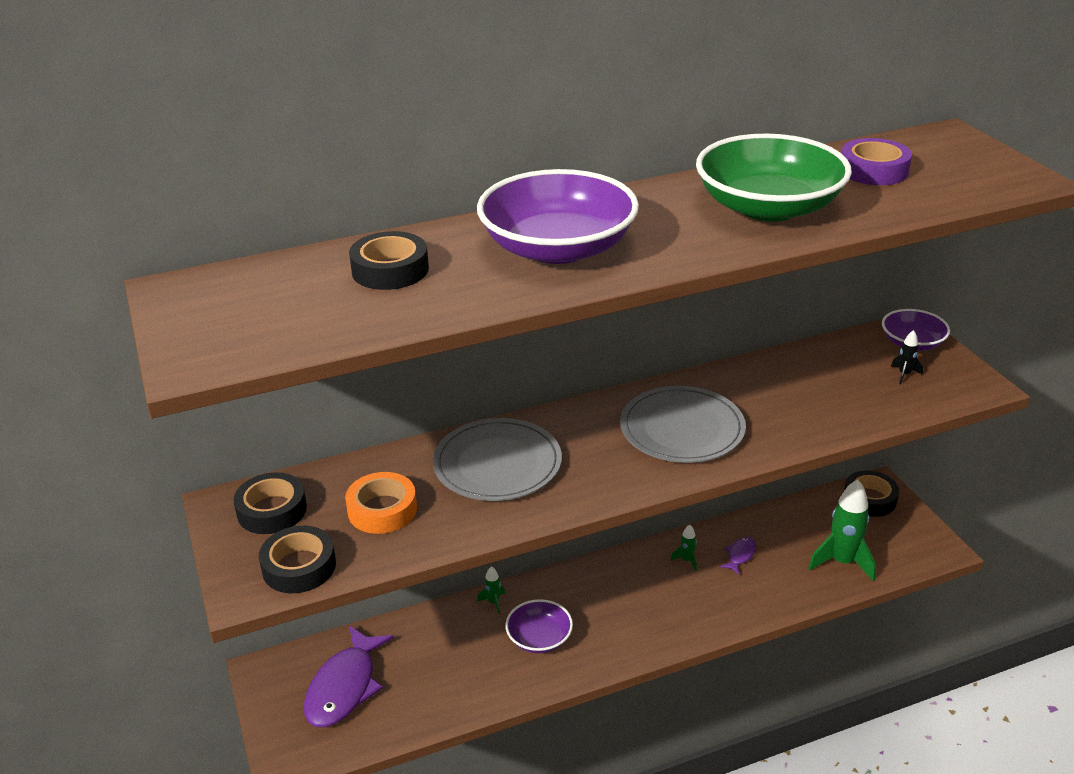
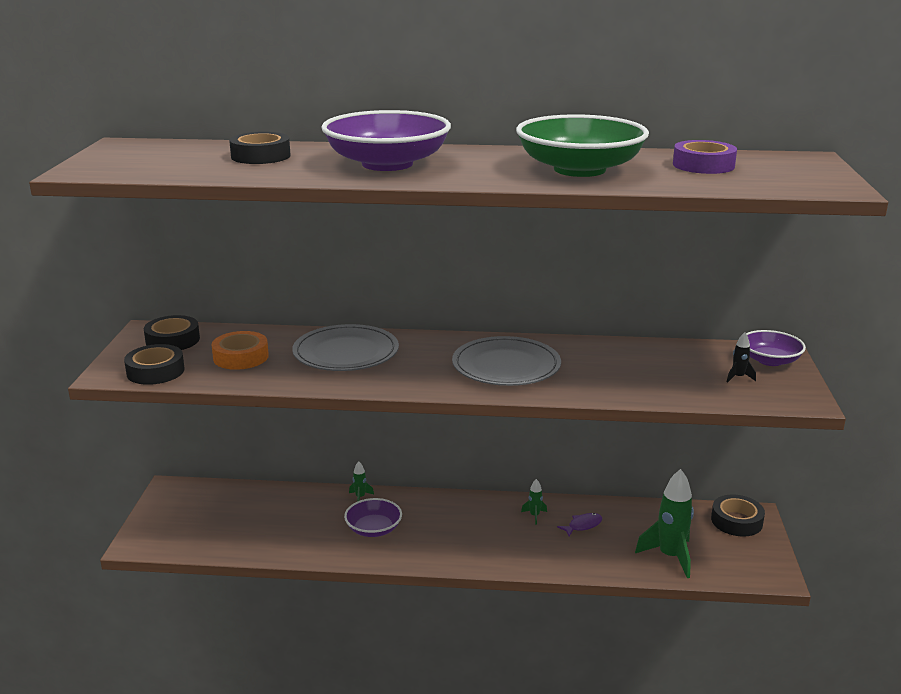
camera: 25 degrees right, 10 degrees down
(344, 687) = (213, 514): purple fish -> none

